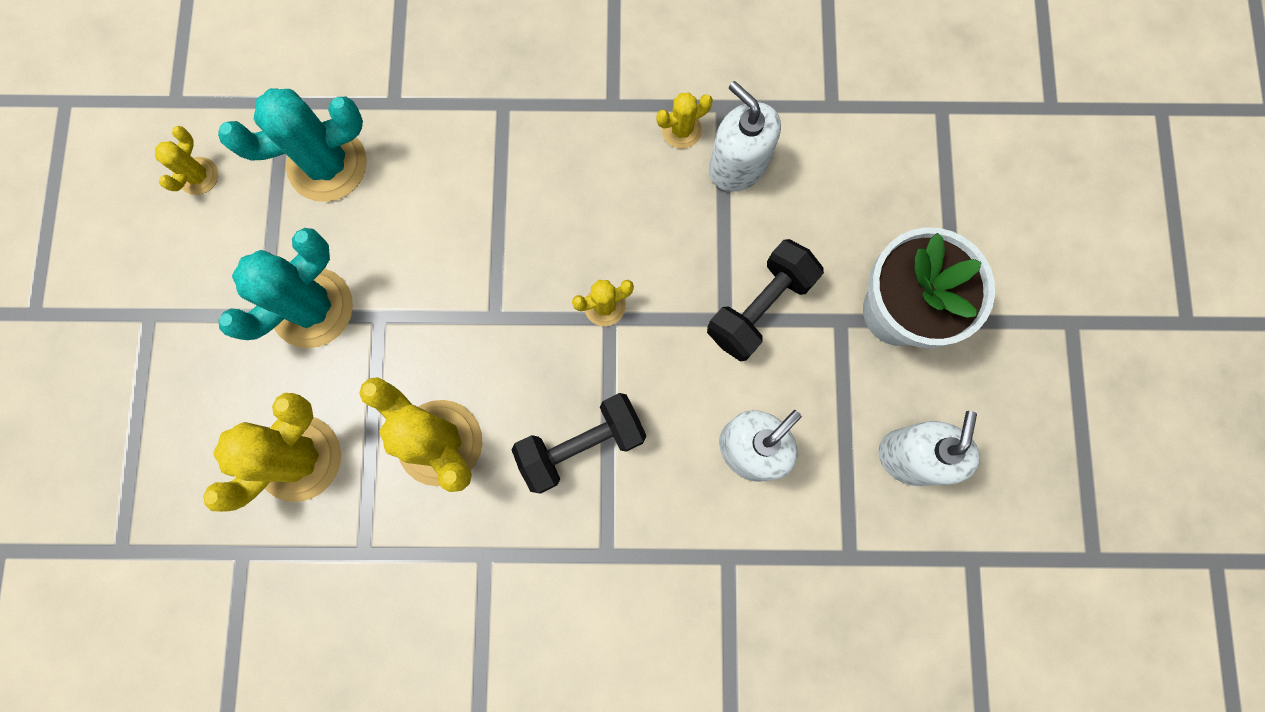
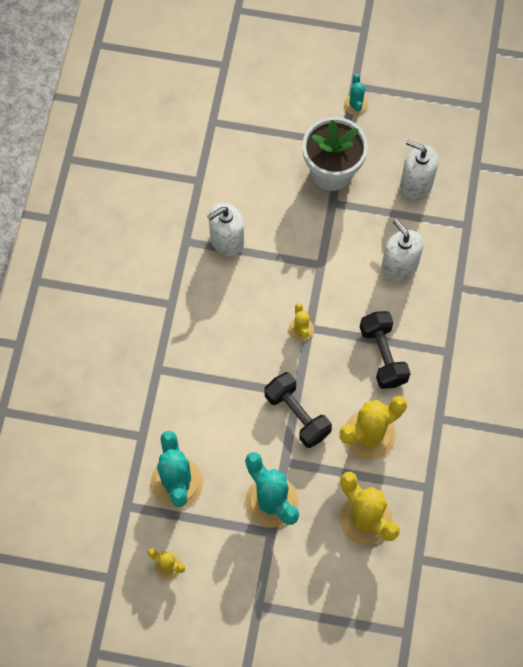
camera: 80 degrees left, 10 degrees down
(681, 130) = (197, 267): yellow cactus -> none
(760, 307) = (317, 244): black dumbbell -> black dumbbell (297, 415)
(1035, 331) = (355, 105): none -> turquoise cactus

